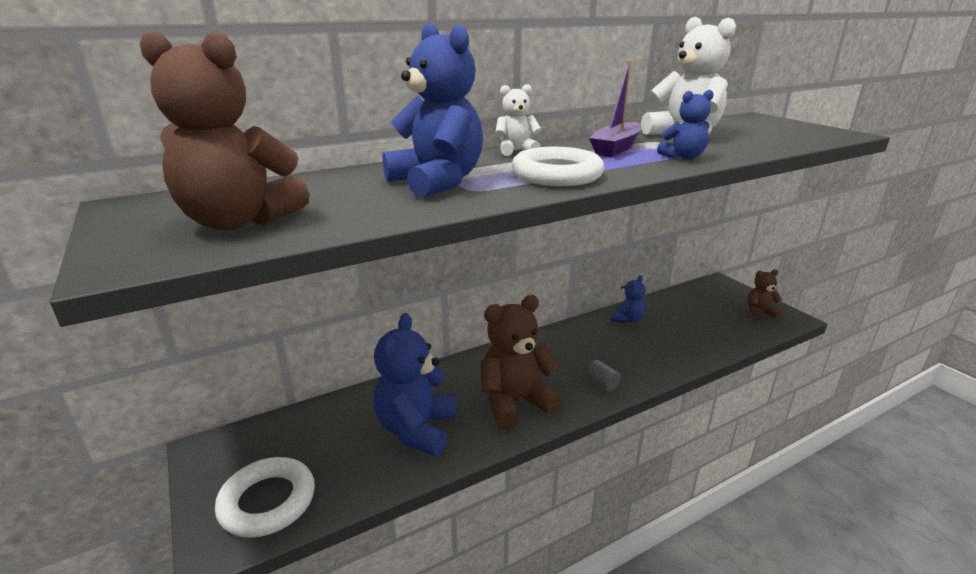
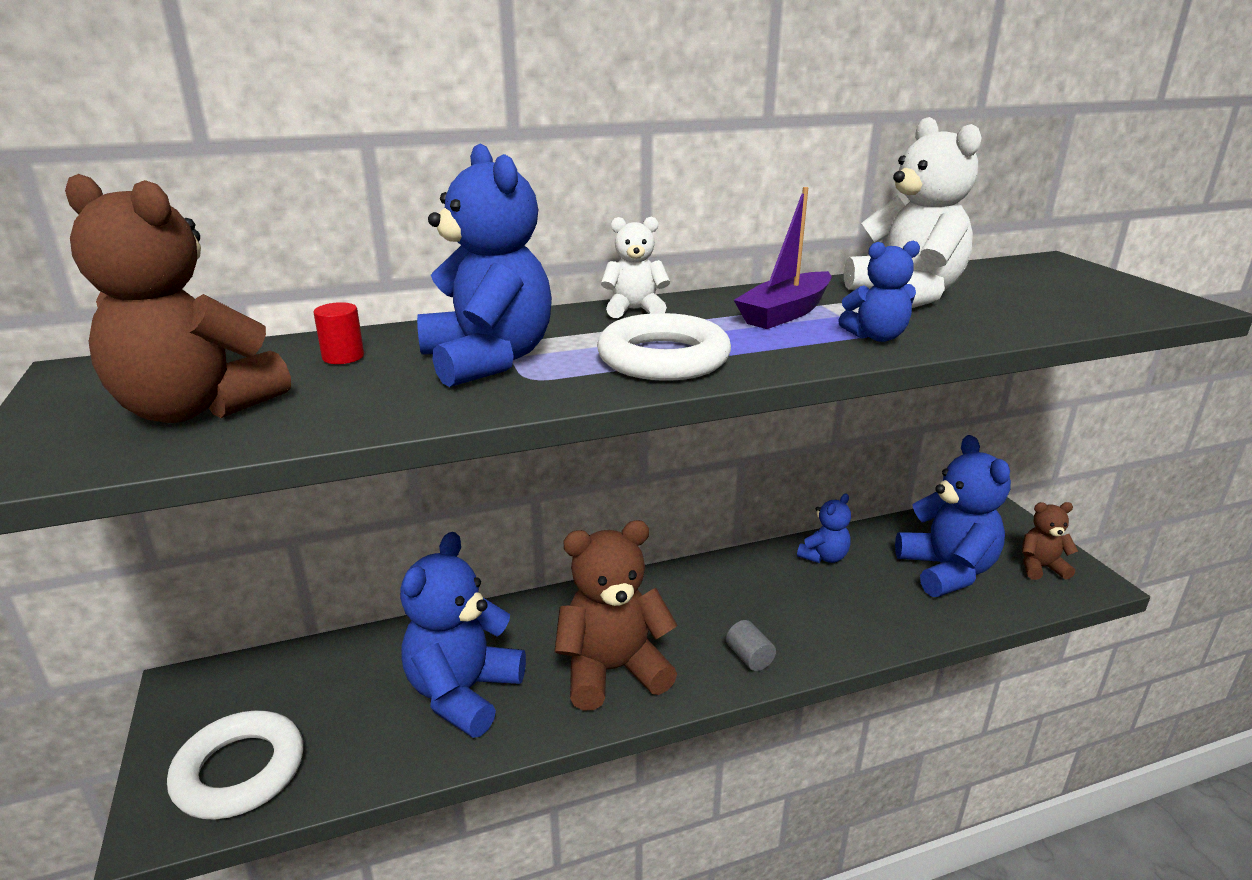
camera: 10 degrees right, 0 degrees up
(329, 186) = (343, 357): none -> red cylinder
(705, 320) = (946, 571): none -> blue teddy bear

